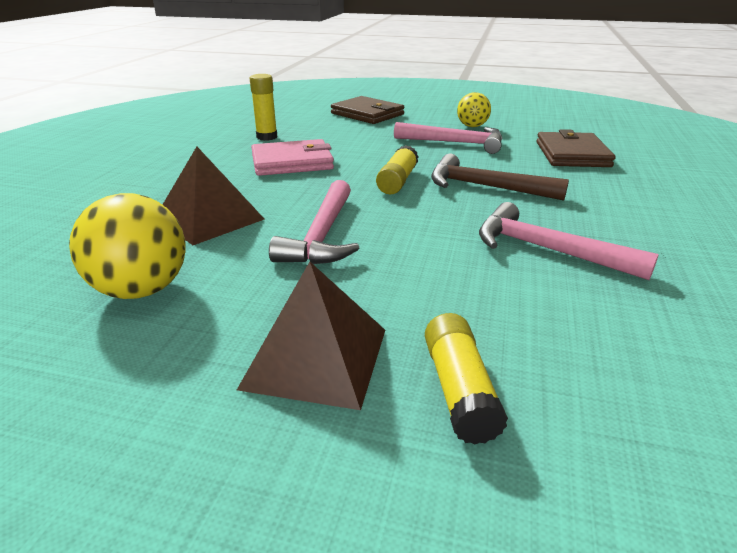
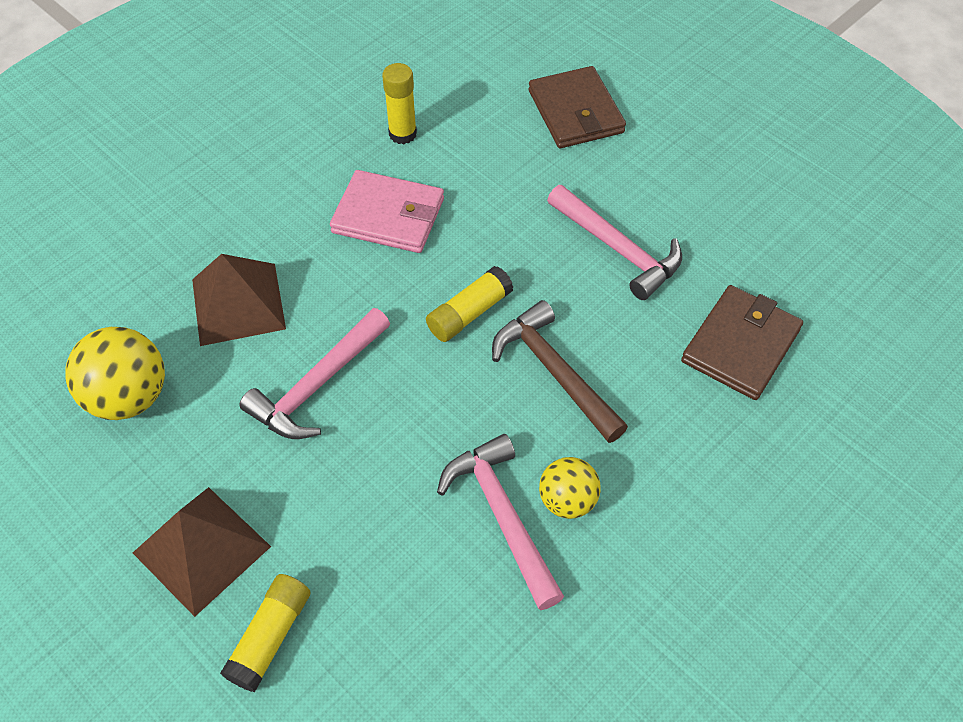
camera: 30 degrees right, 25 degrees up
(472, 126) = (685, 209): yellow ball -> yellow ball (567, 500)

